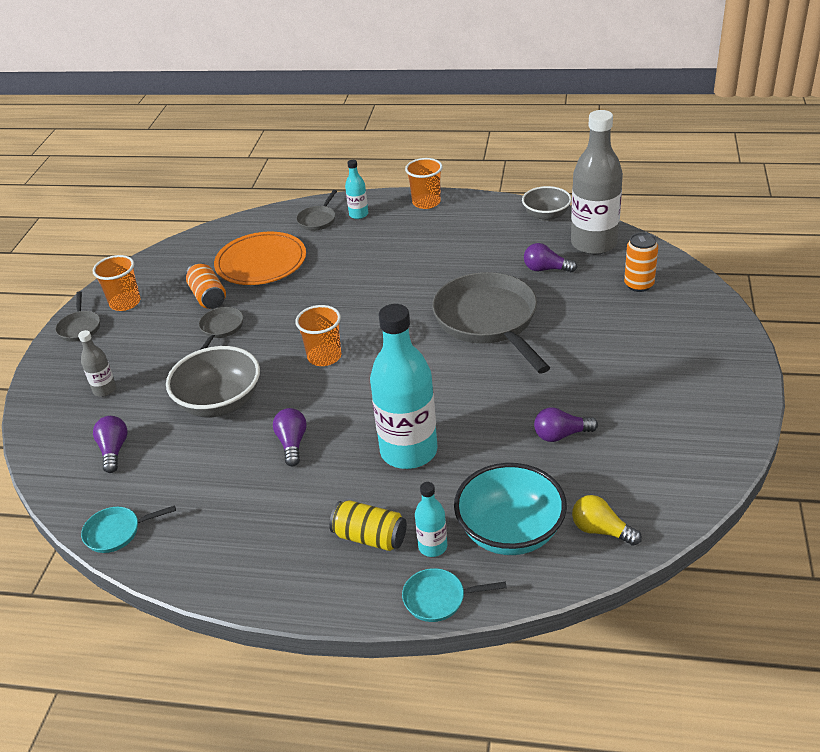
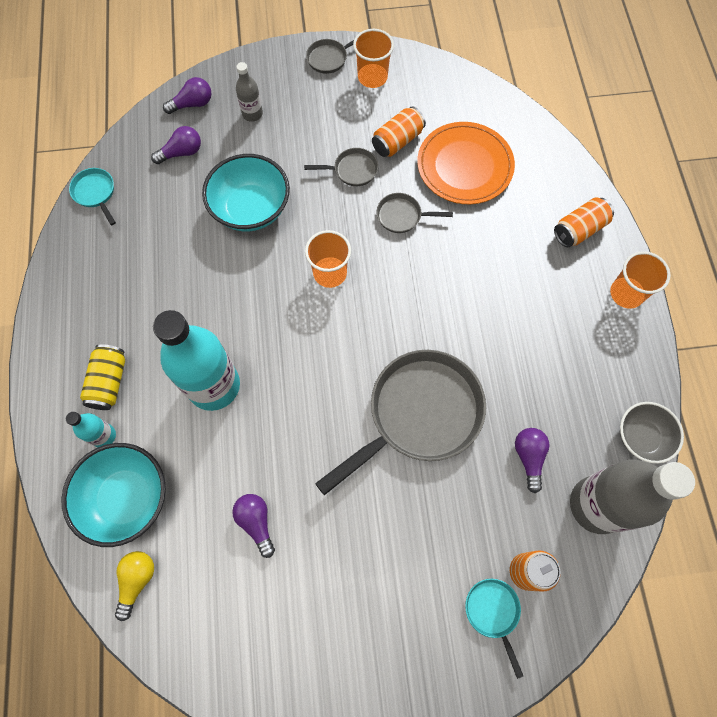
camera: 70 degrees right, 30 degrees up
(220, 403) = (251, 209): grey bowl -> turquoise bowl
(292, 443) = (209, 285): purple light bulb -> purple light bulb (192, 104)
(318, 220) = (556, 192): grey pan -> grey pan (402, 216)
(358, 214) = (579, 230): turquoise bottle -> orange can
(438, 598) = (50, 454): turquoise pan -> turquoise pan (493, 612)

